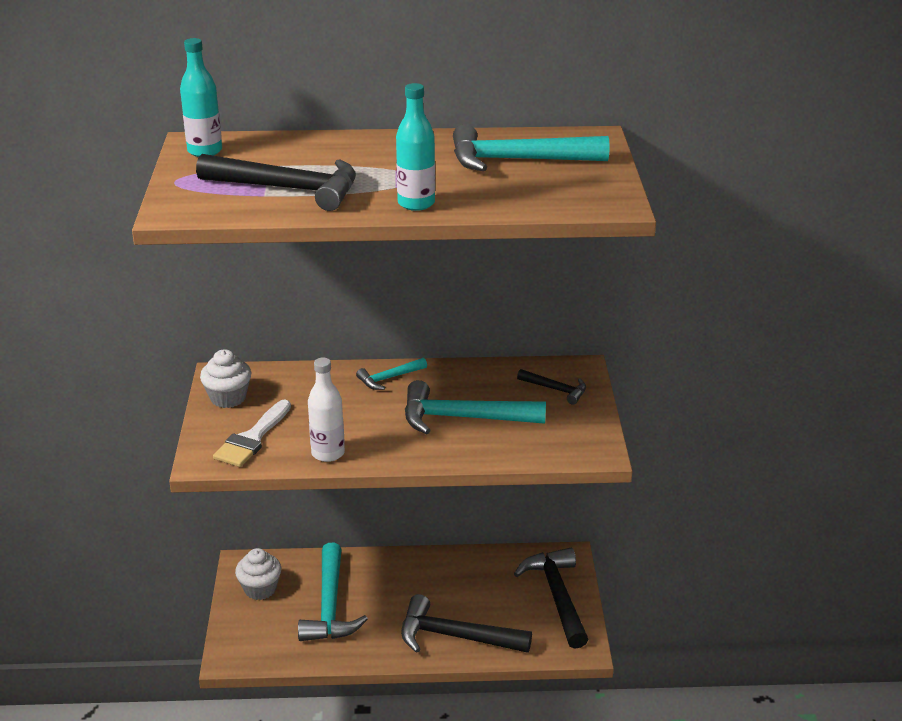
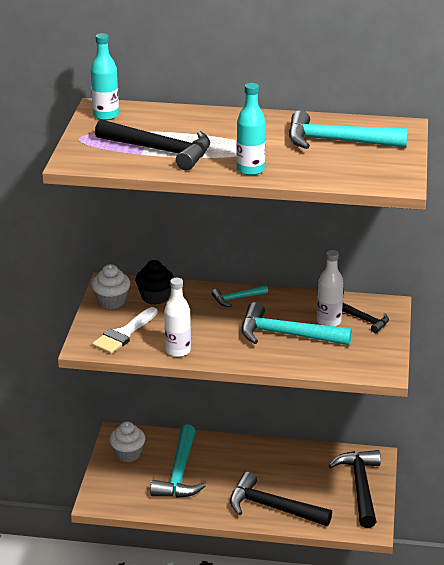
camera: 10 degrees right, 0 degrees up
(284, 386) = (155, 297): none -> black cupcake
(511, 396) = (328, 321): none -> white bottle

